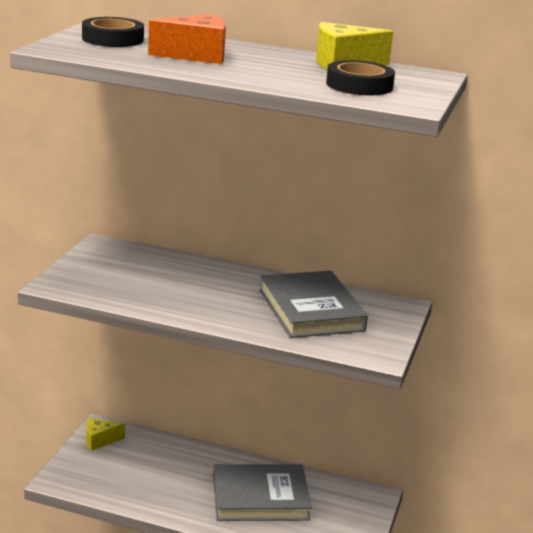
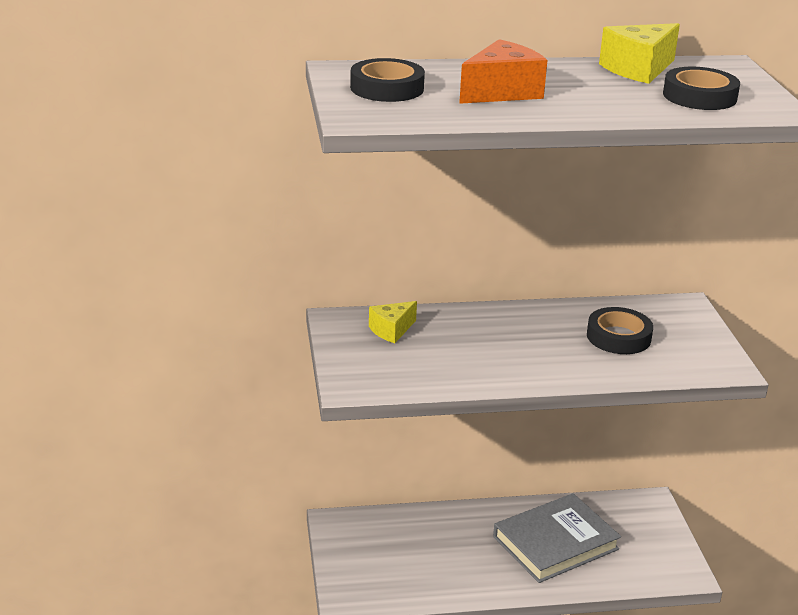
camera: 25 degrees left, 5 degrees up
(99, 440) = (347, 538): yellow cheese -> yellow cheese (391, 330)
(311, 310) = (618, 337): grey book -> black tape

